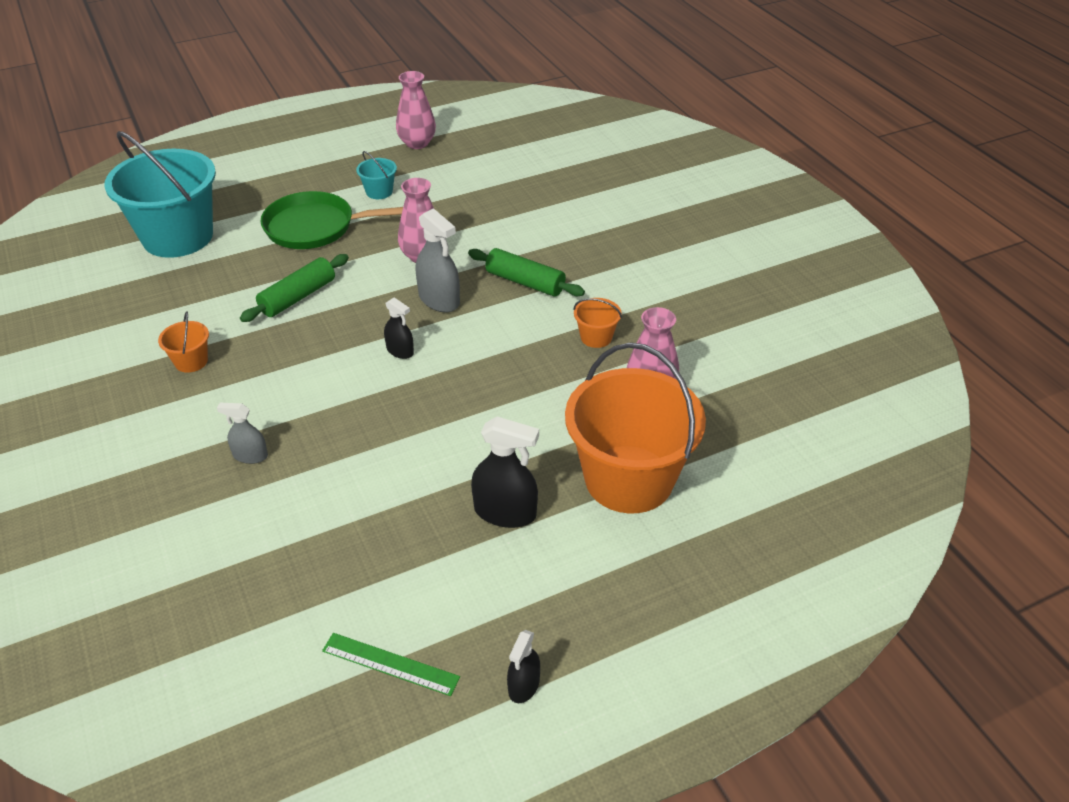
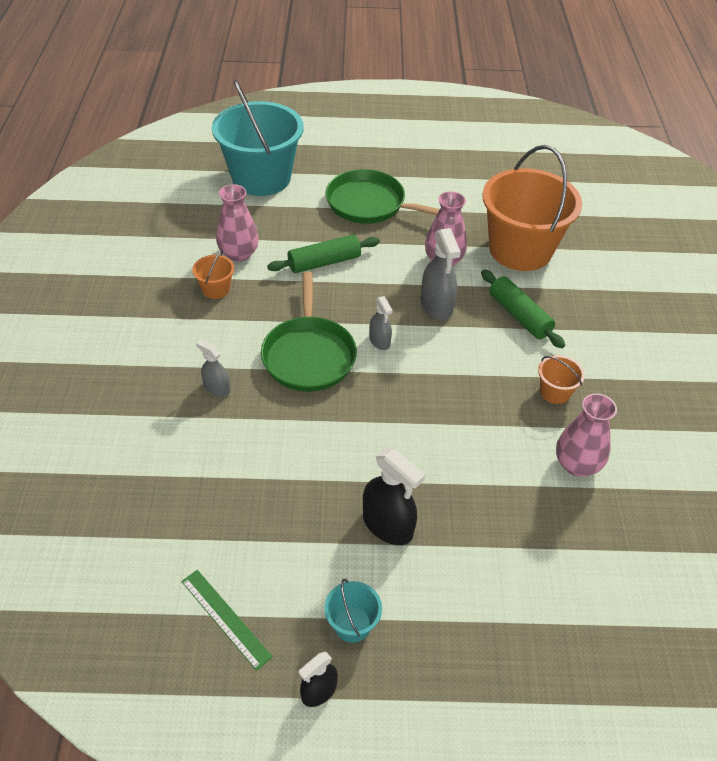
camera: 25 degrees right, 5 degrees up
(333, 389) = (309, 355): none -> green pan
(379, 192) = (439, 189): turquoise bucket -> turquoise bucket (352, 624)
(400, 351) = (379, 341): black spray bottle -> grey spray bottle
(417, 143) = (494, 153): pink vase -> pink vase (239, 254)
(628, 479) = (511, 541): orange bucket -> orange bucket (520, 250)

